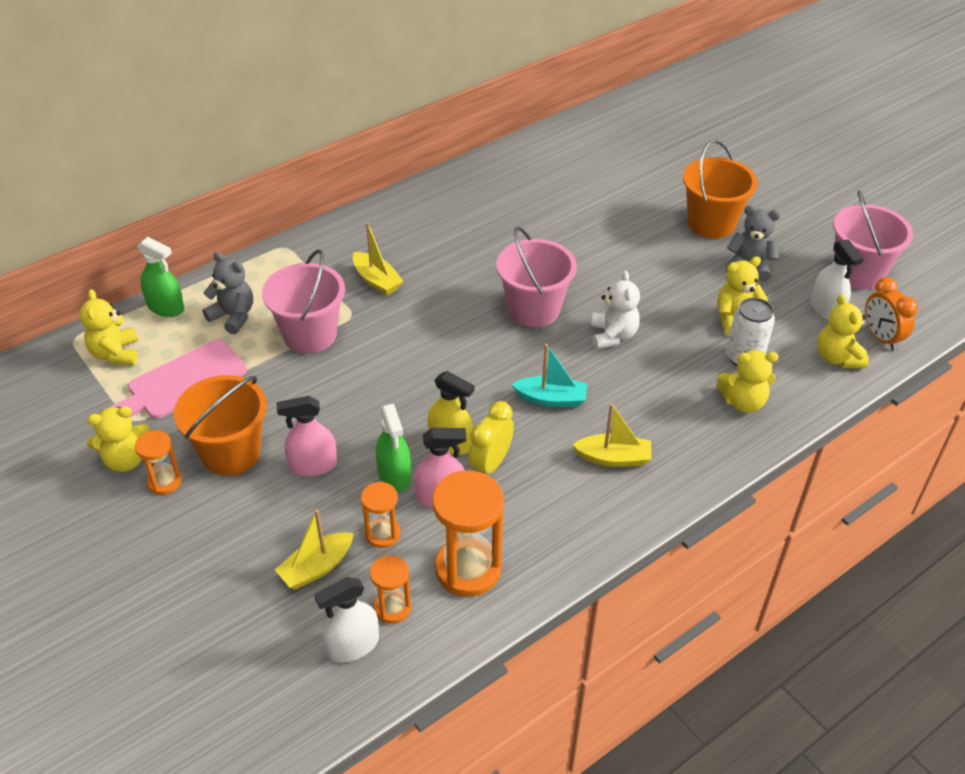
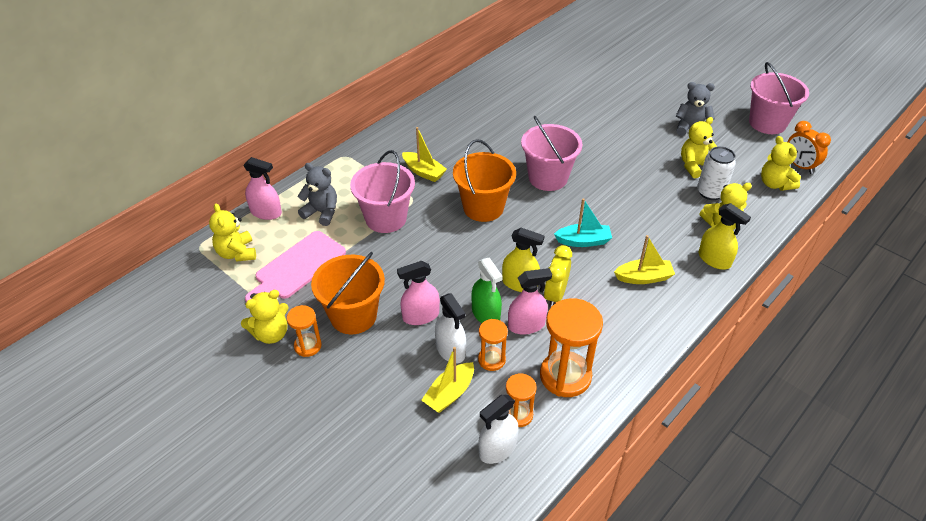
camera: 10 degrees left, 0 degrees up
(166, 307) = (266, 212): green spray bottle -> pink spray bottle
(613, 336) = (612, 189): white teddy bear -> none
(711, 223) = (653, 101): orange bucket -> orange bucket (483, 207)
(716, 448) = (714, 259): none -> yellow spray bottle
(826, 309) = (755, 151): white spray bottle -> white spray bottle (450, 350)

